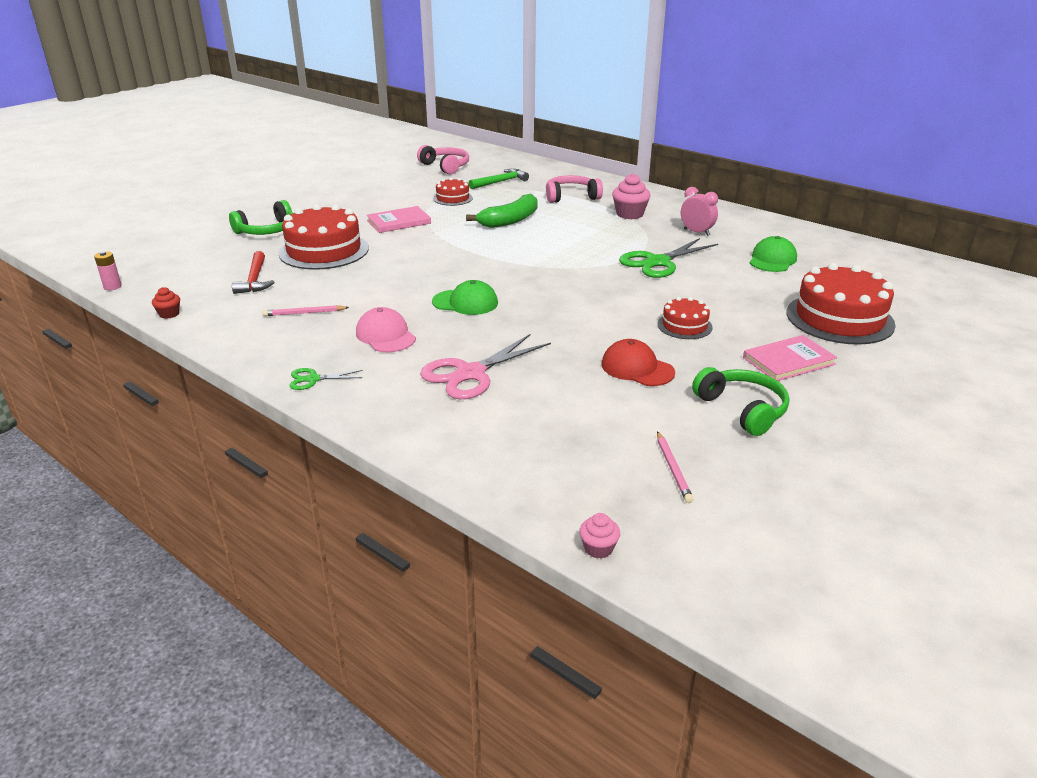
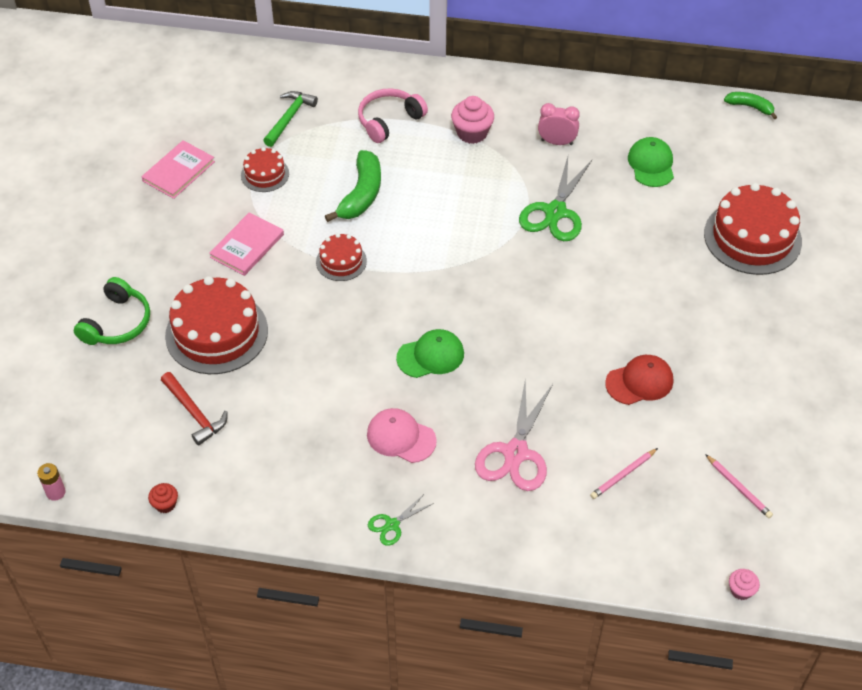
camera: 30 degrees left, 20 degrees up
(304, 313) = (296, 441): pink pencil -> pink pencil (623, 475)
(445, 166) = (198, 107): pink headphones -> none
(637, 368) = (639, 382): red cap -> red cap turned 150 degrees clockwise
(684, 326) = (639, 304): red cake -> red cake (341, 261)
(742, 409) = (746, 396): green headphones -> none
(788, 361) = (745, 317): pink book -> pink book (178, 171)
(899, 253) = (750, 107): none -> green banana

